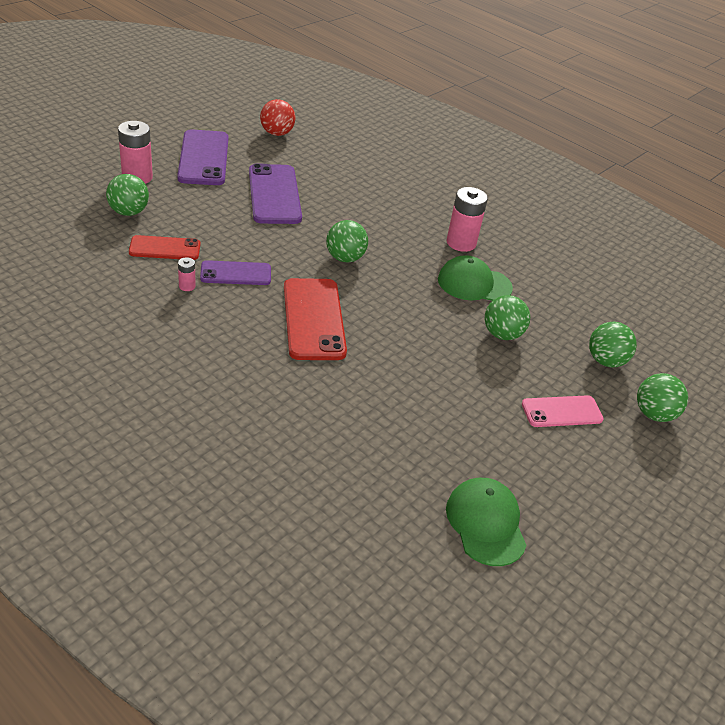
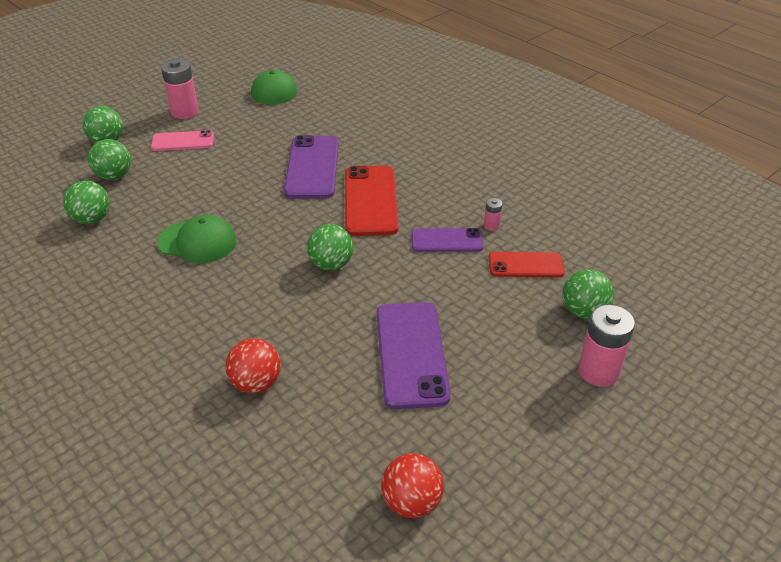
camera: 170 degrees left, 0 degrees up
(204, 158) = (520, 421): purple phone -> purple phone (312, 167)
(382, 186) = (256, 383): none -> red ball
(461, 243) = (186, 292): pink battery -> pink battery (185, 112)
(502, 334) = (197, 194): green ball -> green ball (92, 219)

